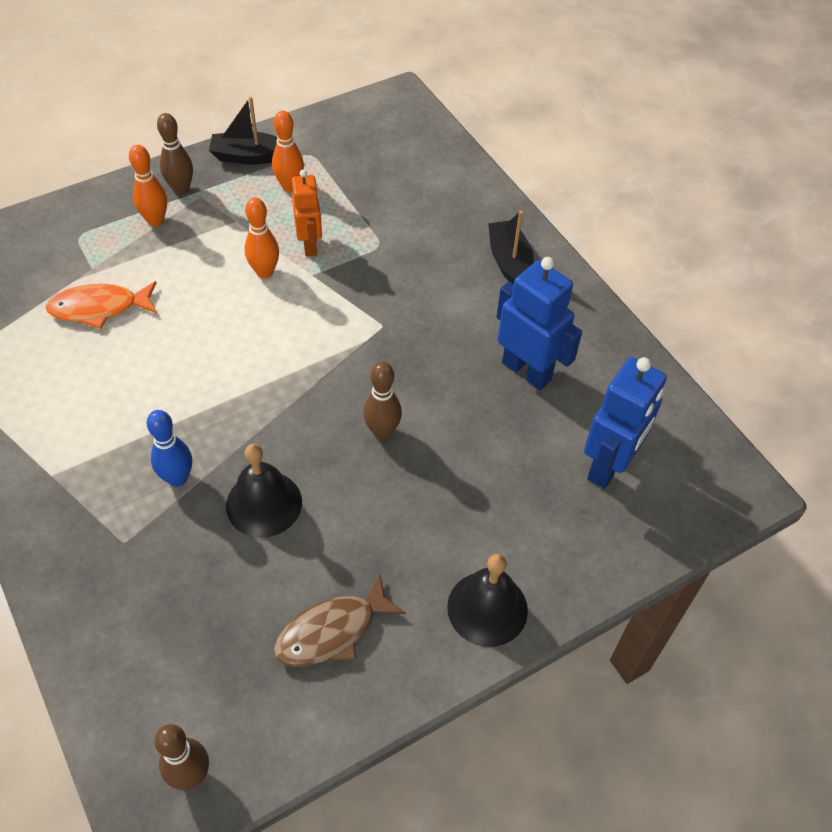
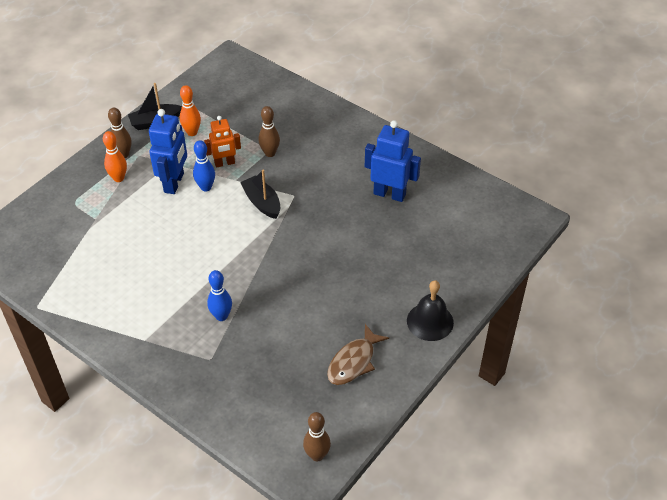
camera: 20 degrees left, 5 degrees down
(99, 308) = (115, 240): orange fish -> none
(264, 503) = (279, 312): black bell -> none
(265, 272) = (206, 187): orange bowling pin -> blue bowling pin
(310, 245) = (224, 163): orange robot -> orange robot turned 105 degrees clockwise
(382, 432) = (325, 252): brown bowling pin -> brown bowling pin (270, 153)
(509, 262) = (349, 137): black boat -> black boat (262, 203)
(608, 466) = (459, 229): blue robot -> blue robot (174, 183)

